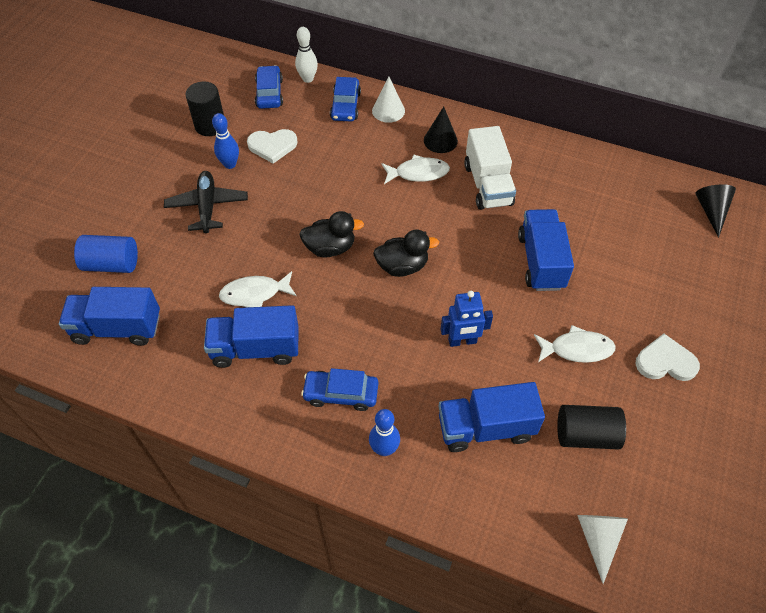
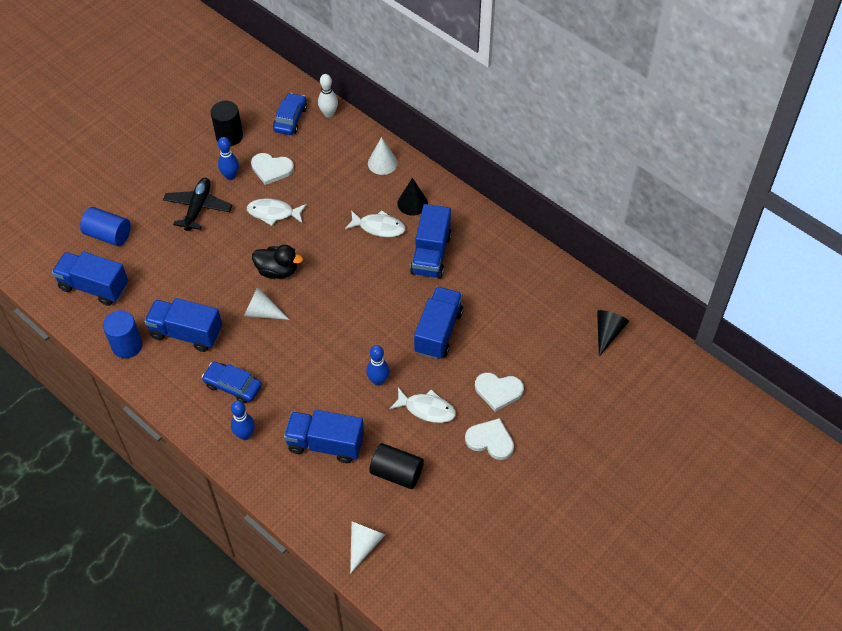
camera: 20 degrees right, 0 degrees up
(188, 386) = (127, 345): none -> blue cylinder
(254, 294) = (203, 290): white fish -> white fish (273, 213)
(335, 298) = (262, 312): none -> white cone
(345, 106) = (348, 148): blue car -> none
(402, 266) = (326, 302): black duck -> none
(462, 341) = (342, 375): blue robot -> none
(488, 185) = (431, 254): white truck -> blue truck
(506, 334) = (378, 380): none -> blue bowling pin
(640, 305) = (498, 391): none -> white heart

